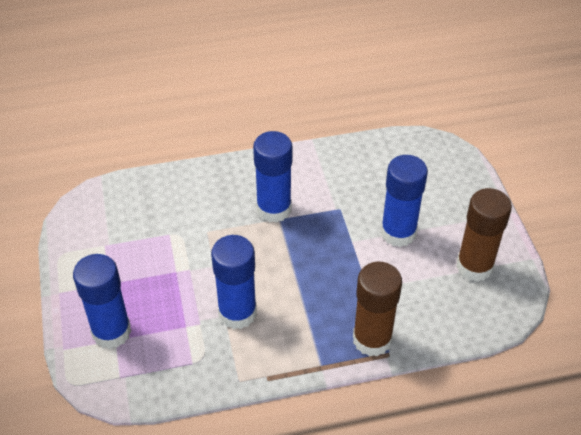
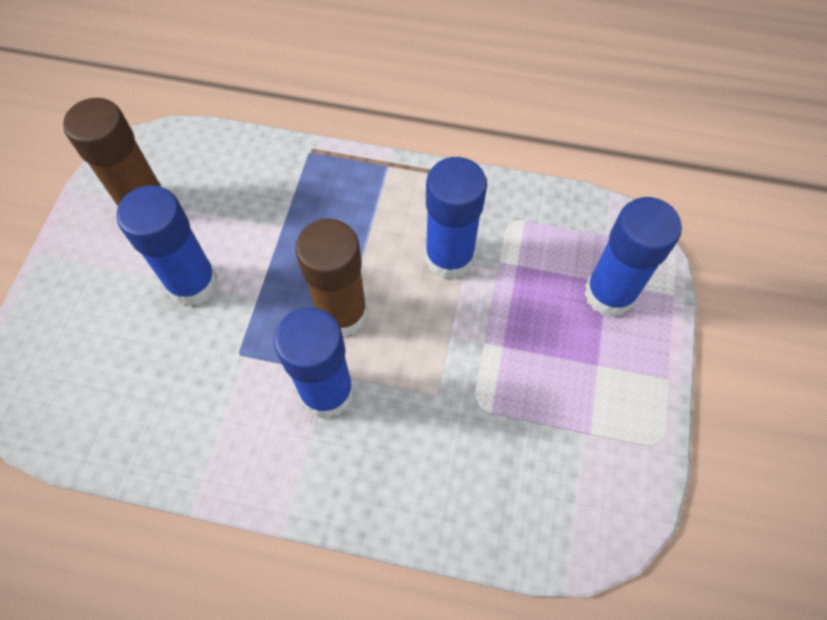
camera: 155 degrees left, 15 degrees up
(372, 339) = (318, 169): brown glue stick -> brown glue stick (342, 313)

